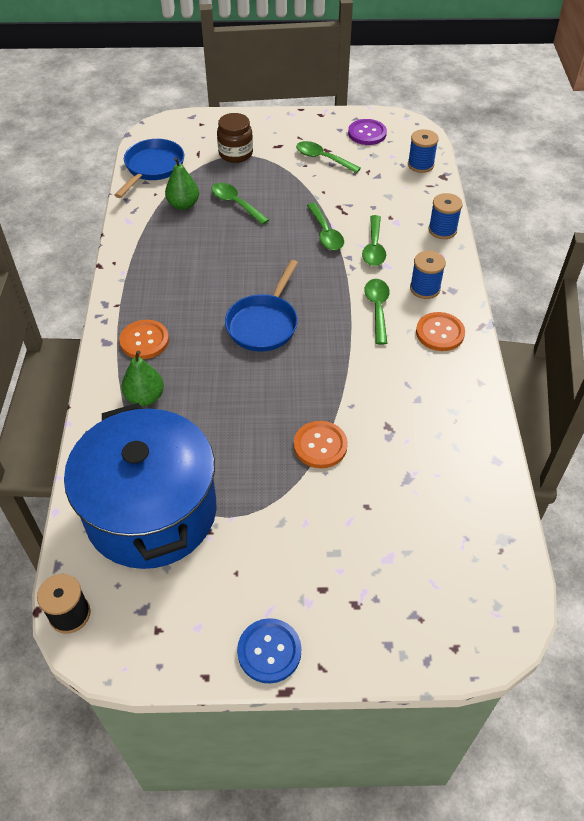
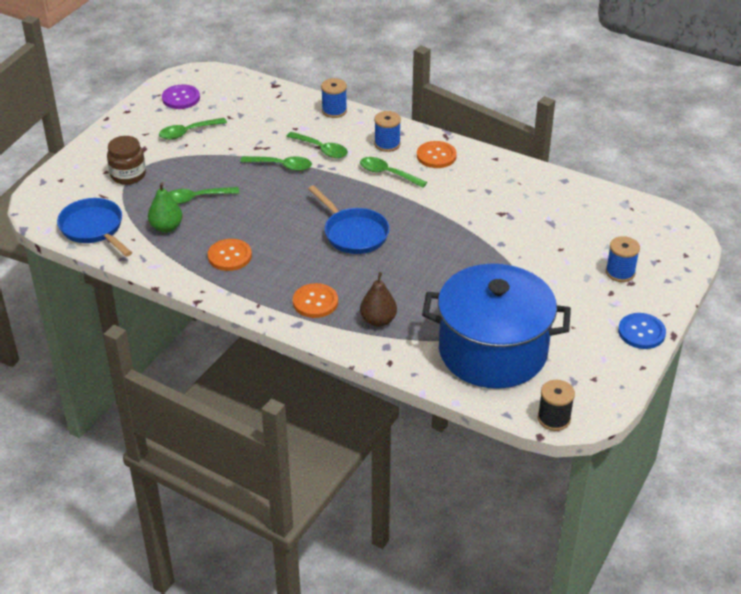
camera: 60 degrees left, 10 degrees down
(145, 397) = (378, 320): green pear -> brown pear
(320, 445) = (494, 250): orange button -> orange button (229, 256)
(420, 165) = (250, 89): blue spool -> blue spool (620, 272)

